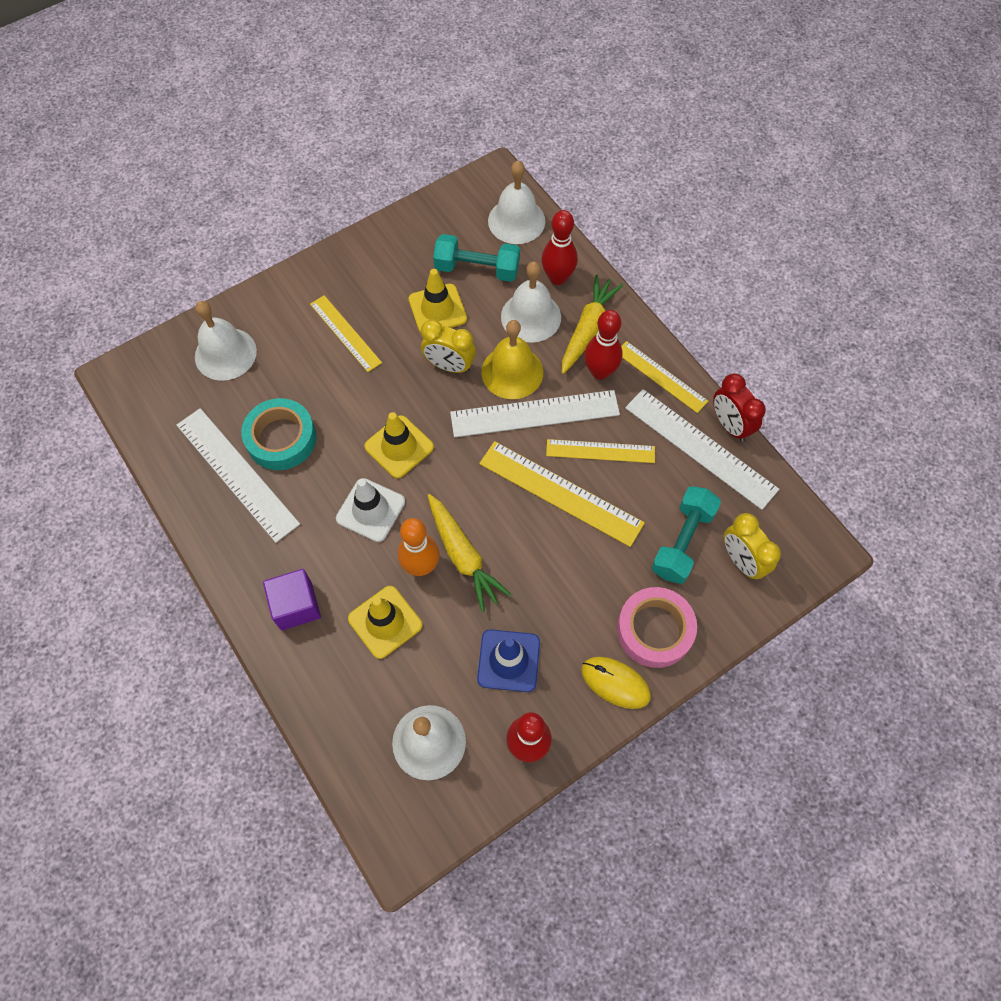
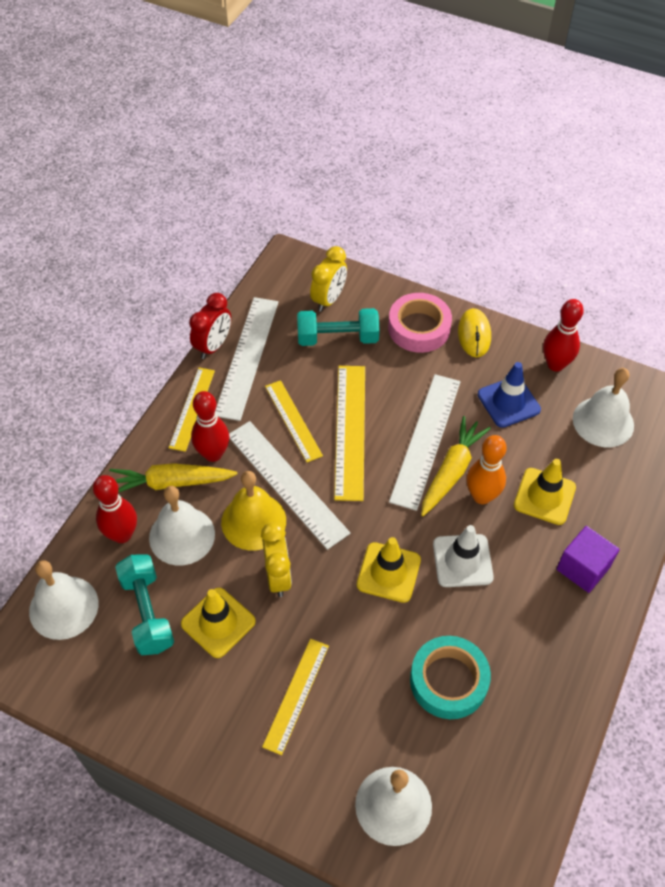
camera: 120 degrees left, 10 degrees down
(237, 473) = (509, 698): white ruler -> white ruler (425, 440)

